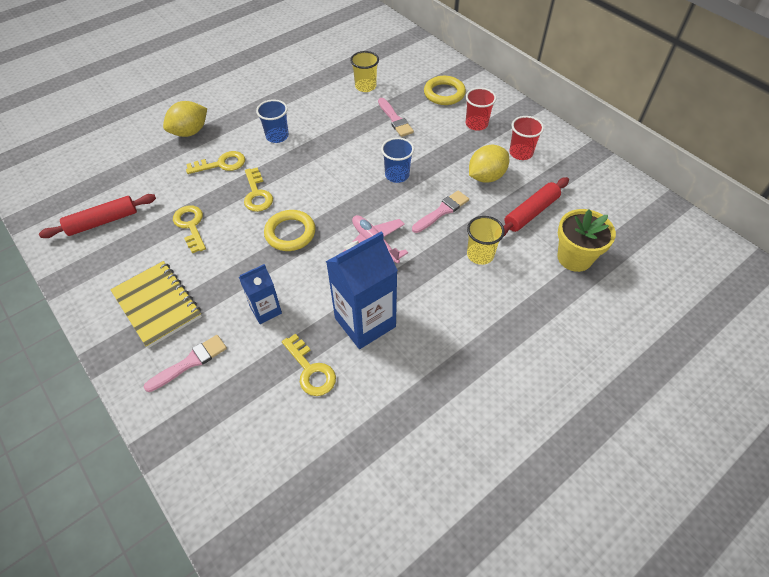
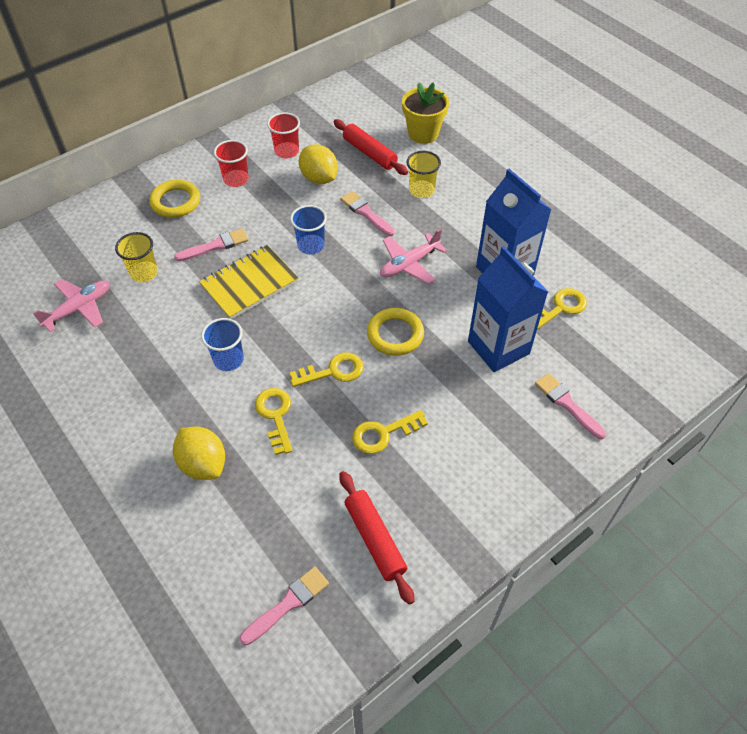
camera: 90 degrees left, 0 degrees up
(74, 179) = (288, 604): none -> pink brush
(157, 305) = (501, 447): yellow notebook -> yellow notebook (249, 284)
(266, 310) = (498, 347): blue carton -> blue carton, size x1.80
(332, 62) = (79, 308): none -> pink plane

